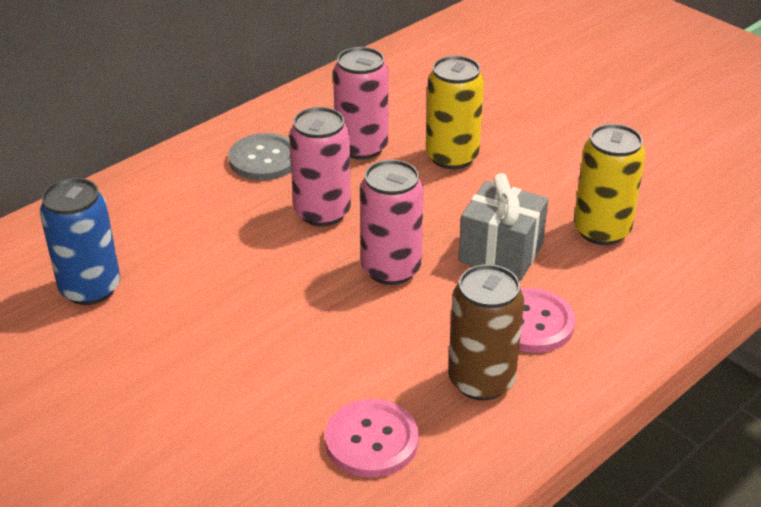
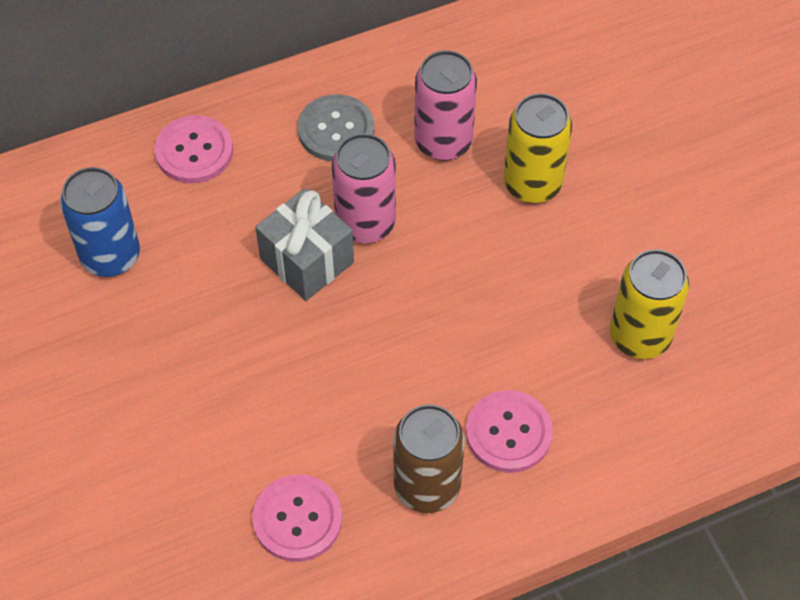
camera: 20 degrees right, 20 degrees up
(140, 199) = (194, 151): none -> pink button
(391, 269) = (401, 320): pink can -> none
(501, 252) = (521, 333): grey gift -> grey gift (307, 260)

